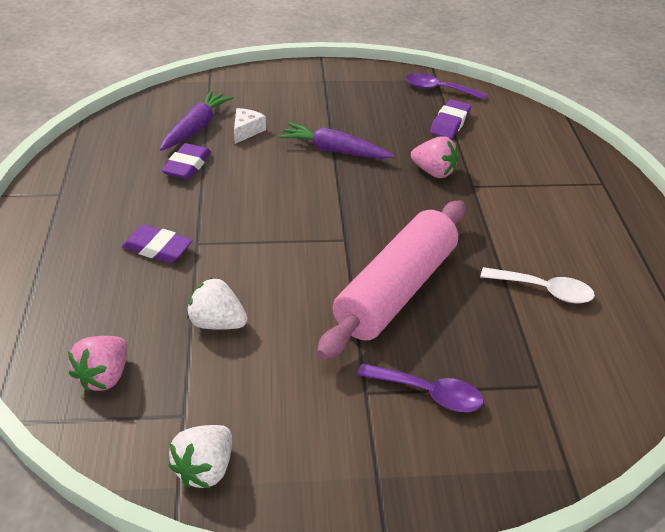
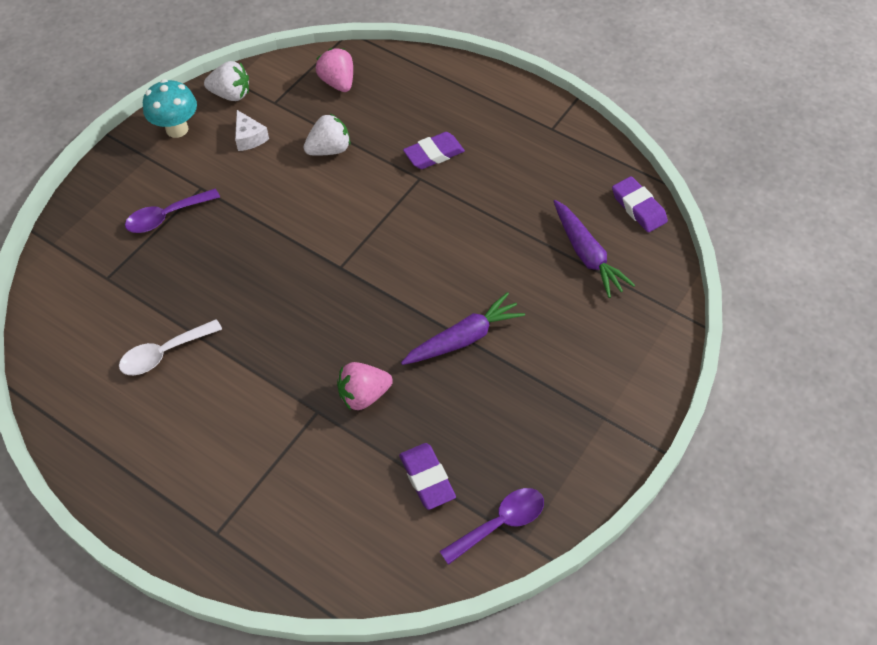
camera: 130 degrees right, 15 degrees up
(187, 166) = (528, 219): purple eraser -> purple eraser (638, 207)
(205, 469) = (231, 94): white strawberry -> white strawberry turned 120 degrees clockwise
(246, 131) = (552, 289): white cheese -> white cheese (249, 138)
(309, 482) = (177, 129): none -> turquoise mushroom
(396, 290) = (259, 260): pink rolling pin -> none

